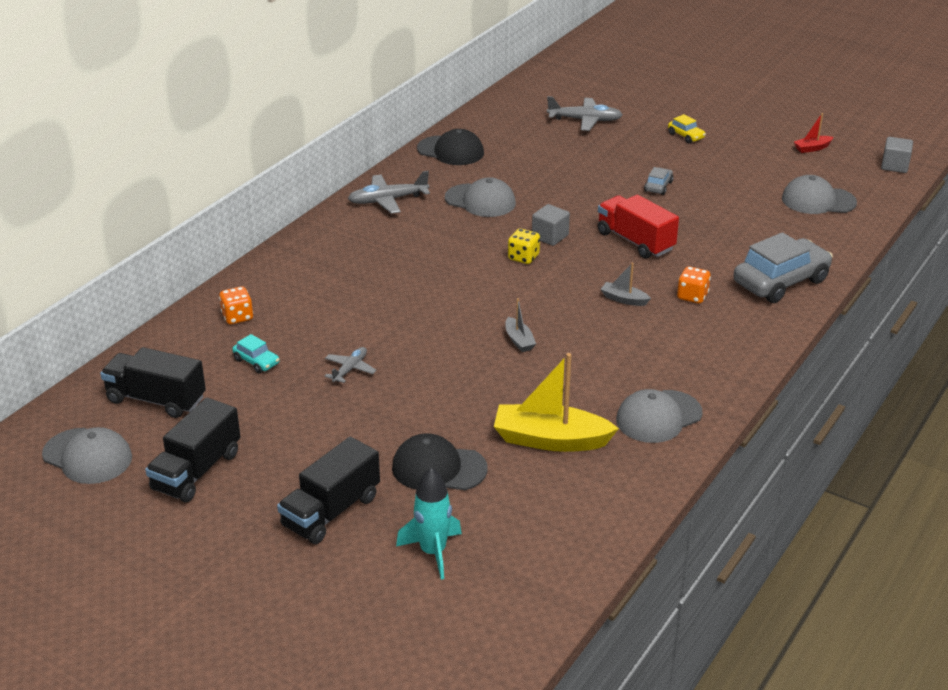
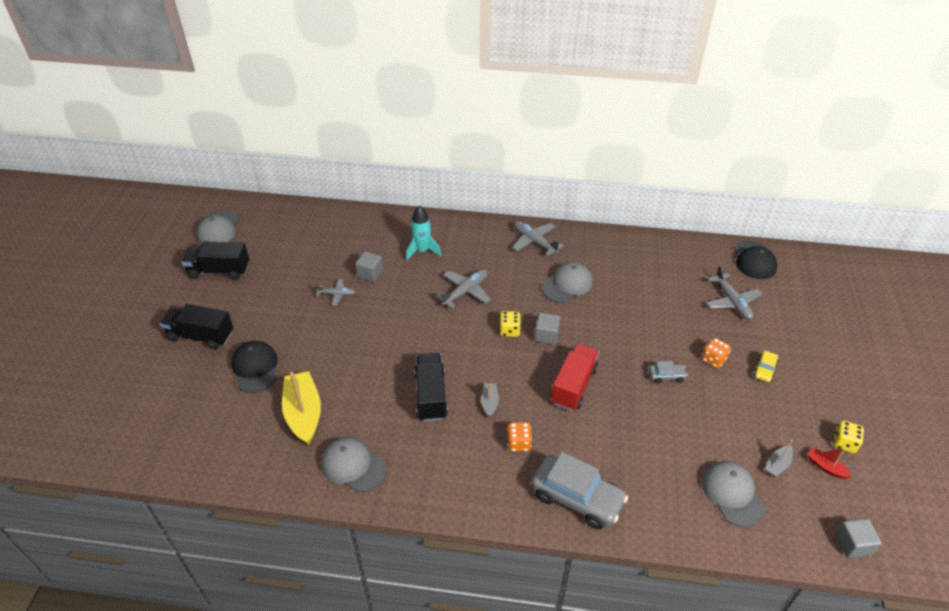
camera: 65 degrees right, 10 degrees up
(156, 400) = (275, 232): black truck -> black truck (431, 395)
(237, 317) = (366, 230): orange dice -> orange dice (713, 360)
(256, 362) = (326, 254): turquoise car -> none
(334, 333) = (370, 274): none -> grey cube
(433, 270) = (465, 292): none -> grey plane
(433, 552) = (177, 393): turquoise rocket -> turquoise rocket (422, 251)
(451, 151) = (622, 248): black cap -> black cap (754, 260)
(480, 201) = (567, 285): grey cap -> grey cap turned 135 degrees counterclockwise
(519, 340) = (407, 361): grey boat -> grey boat (777, 465)
(792, 131) = (844, 443): none -> yellow dice

